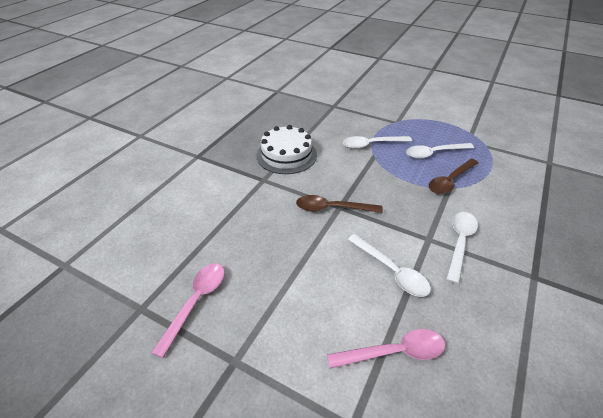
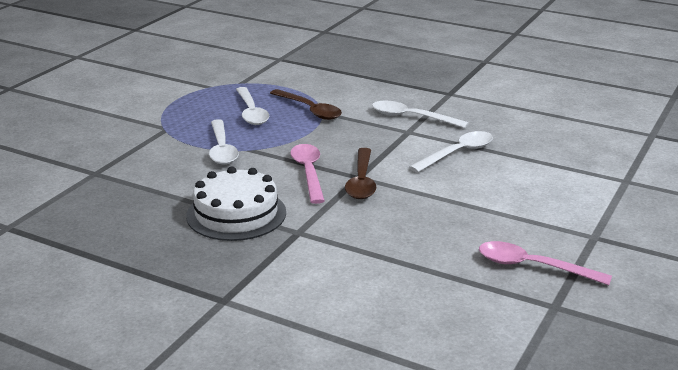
camera: 90 degrees left, 15 degrees down
(394, 352) = (551, 159): pink spoon -> pink spoon (308, 172)

